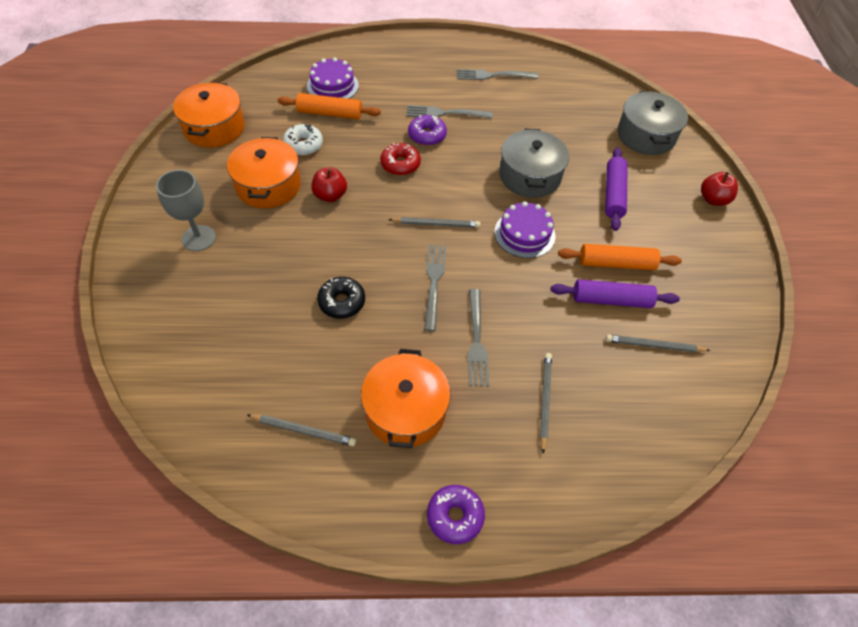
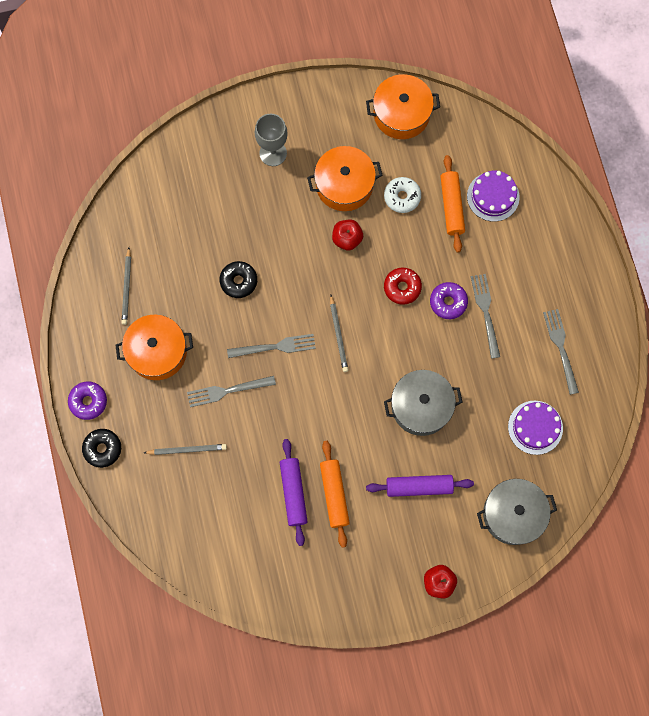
camera: 80 degrees right, 20 degrees up
(524, 234) = (347, 412): purple cake -> purple cake (535, 427)
(528, 509) = (102, 449): none -> black donut
(654, 345) = (256, 530): grey pencil -> none

